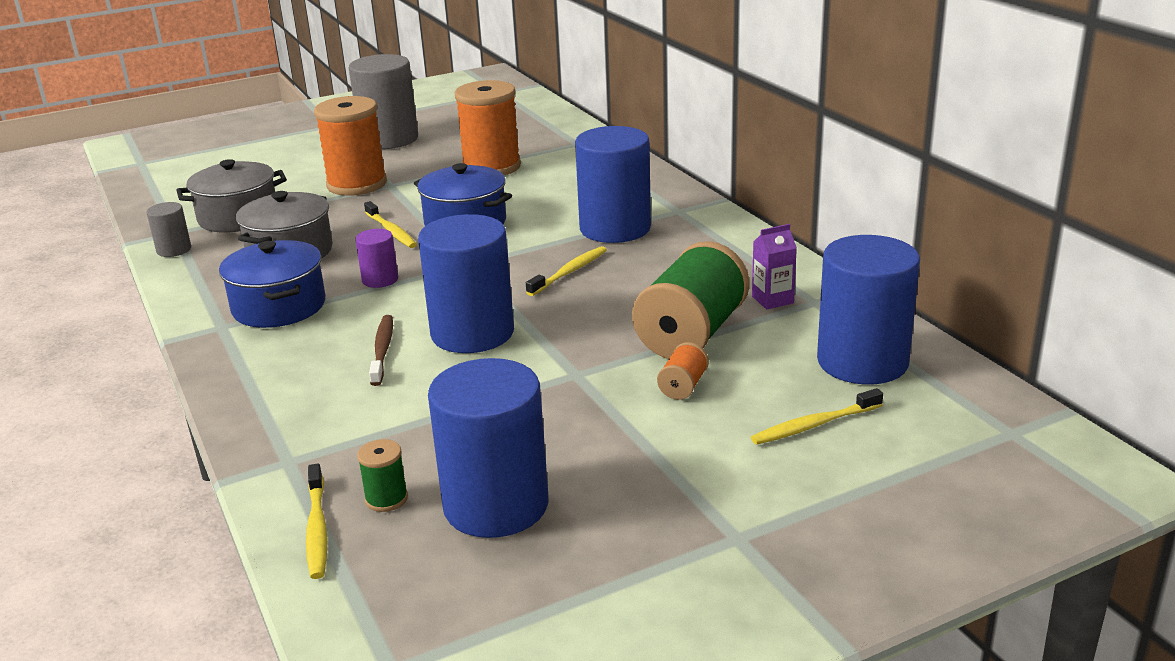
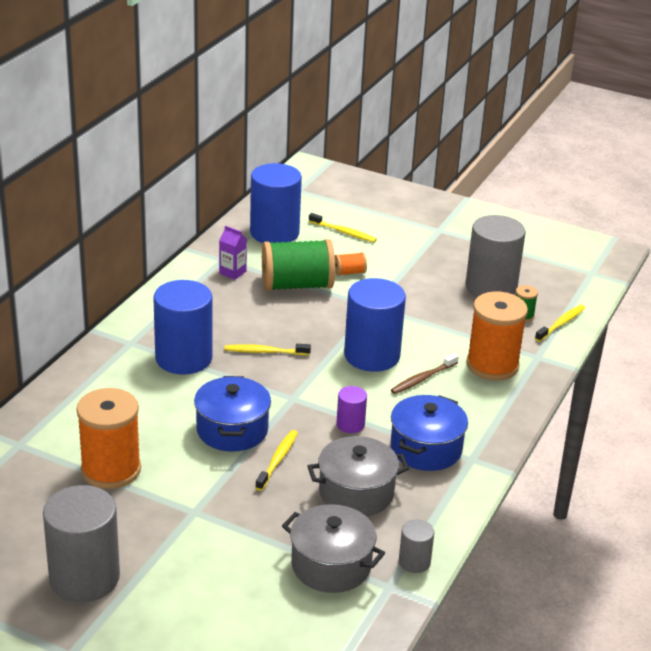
camera: 130 degrees left, 5 degrees up
(357, 184) = (209, 533): orange spool -> orange spool (492, 365)
(496, 505) = (491, 287): blue cylinder -> grey cylinder

